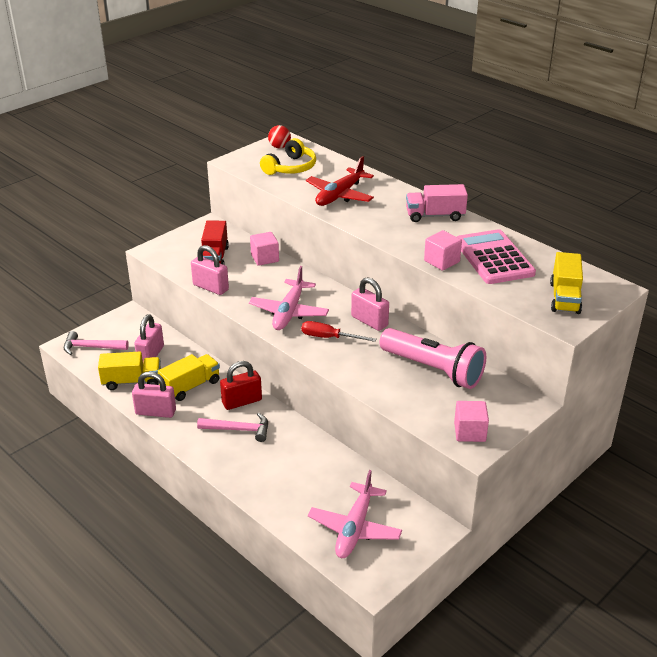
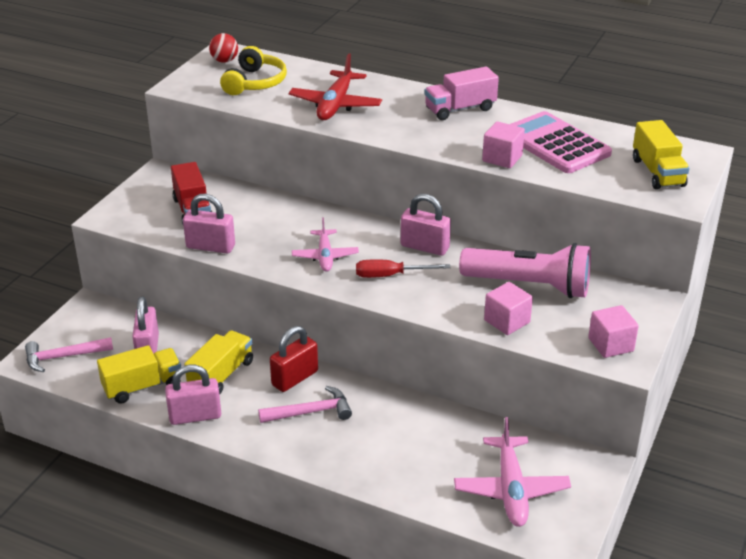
camera: 20 degrees left, 0 degrees up
(265, 258) = (255, 199): pink cube -> pink cube (507, 321)
(289, 312) = (325, 256): pink plane -> pink plane, size x0.66

